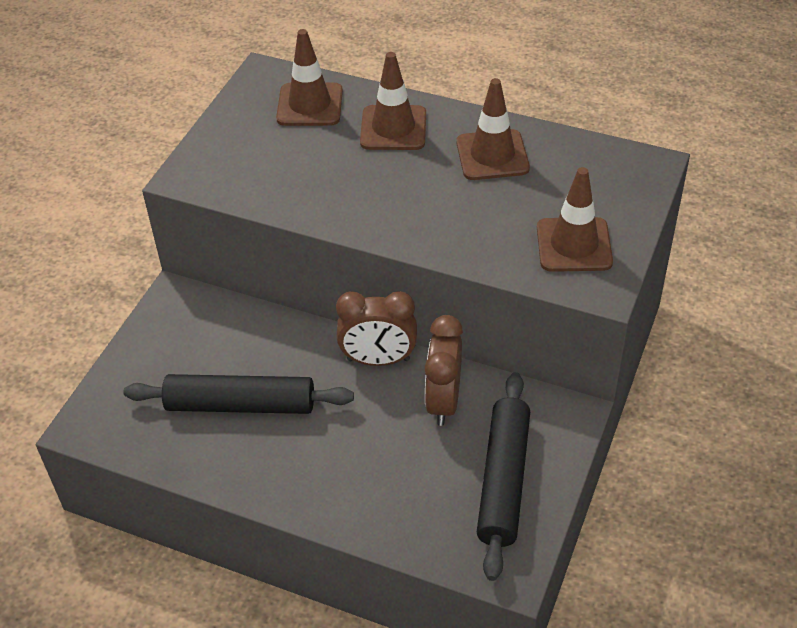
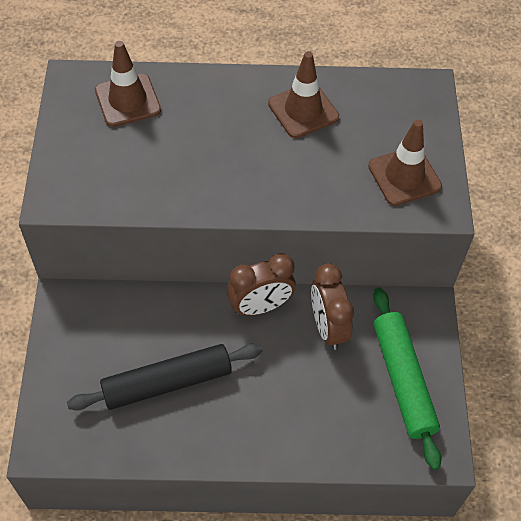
camera: 25 degrees left, 10 degrees up
(393, 128) = (210, 105): brown traffic cone -> none
(503, 480) = (403, 380): black rolling pin -> green rolling pin

